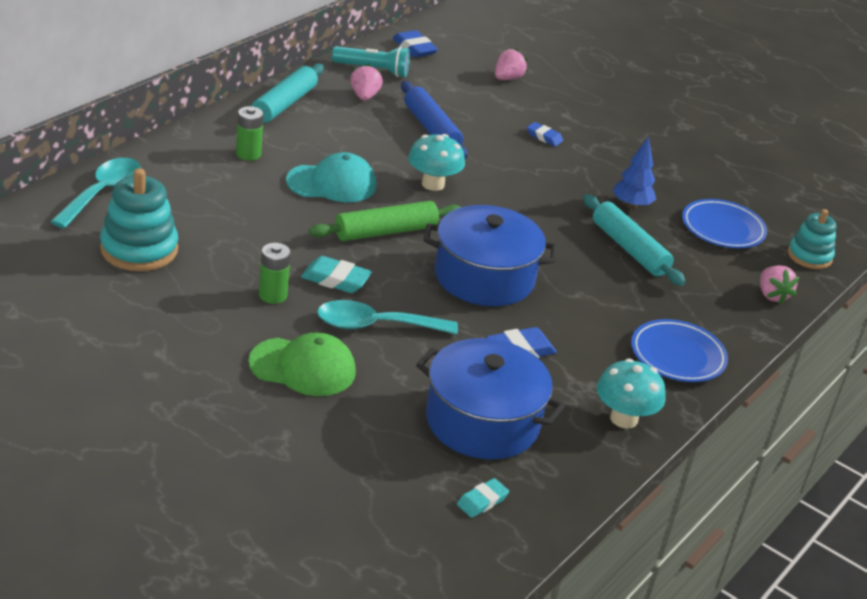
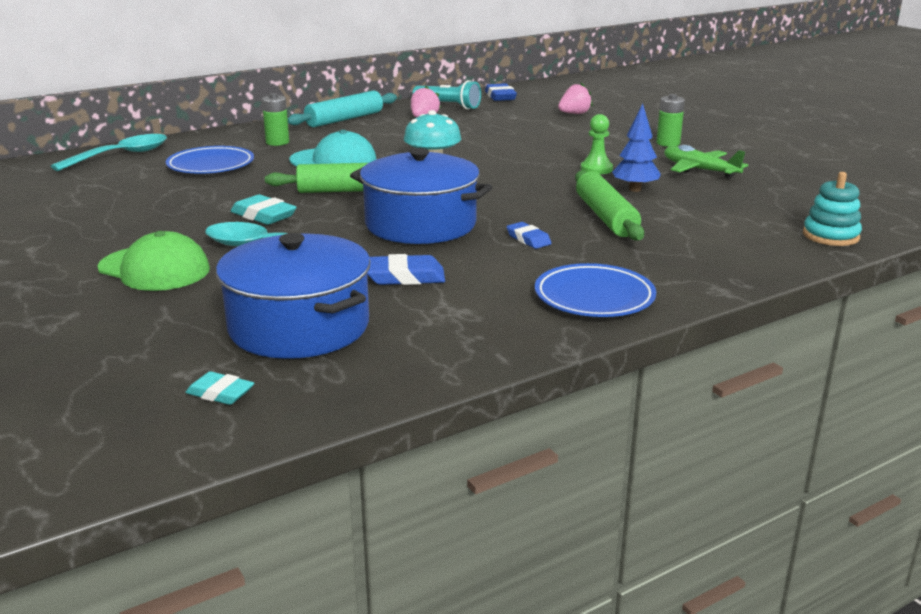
camera: 25 degrees right, 10 degrees down
(139, 249) = (106, 187): turquoise stacking toy -> none
(273, 295) = (189, 221): green battery -> green battery (668, 143)
(431, 129) = (467, 137): blue rolling pin -> none
(482, 501) = (220, 393): turquoise eraser -> turquoise eraser turned 45 degrees clockwise
(544, 137) = (578, 145): blue eraser -> blue eraser (528, 239)
(582, 176) = (596, 169): none -> green pawn
(624, 419) = (475, 342): turquoise mushroom -> none
(629, 249) = (606, 217): turquoise rolling pin -> green rolling pin
(669, 170) = (699, 170): none -> green plane
(722, 229) = (732, 210): blue plate -> blue plate (211, 166)
(772, 295) = (759, 261): pink strawberry -> none

